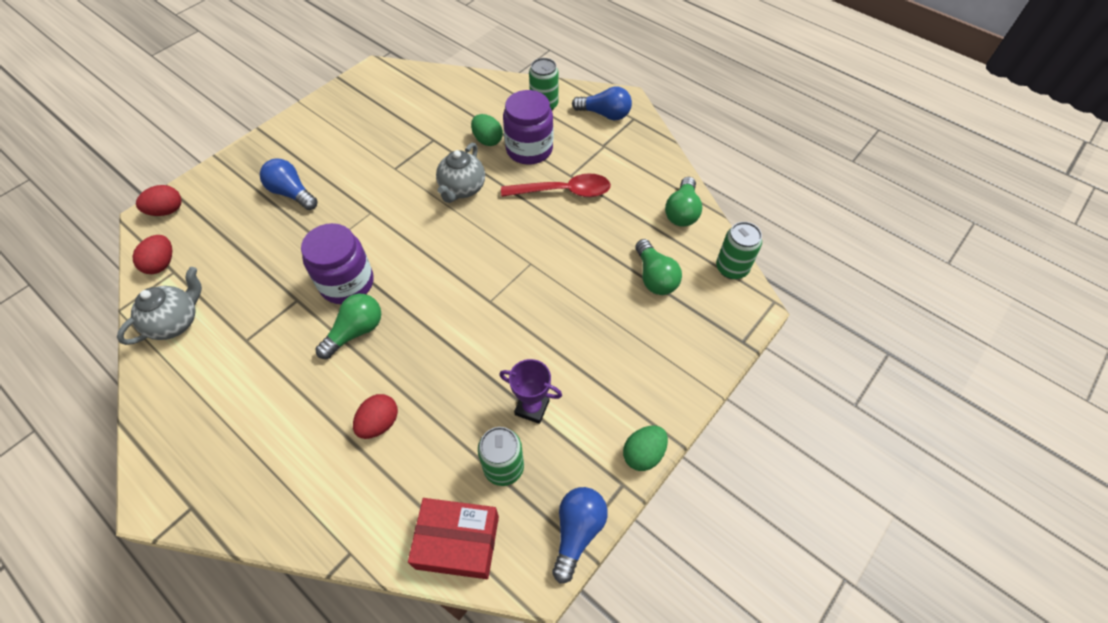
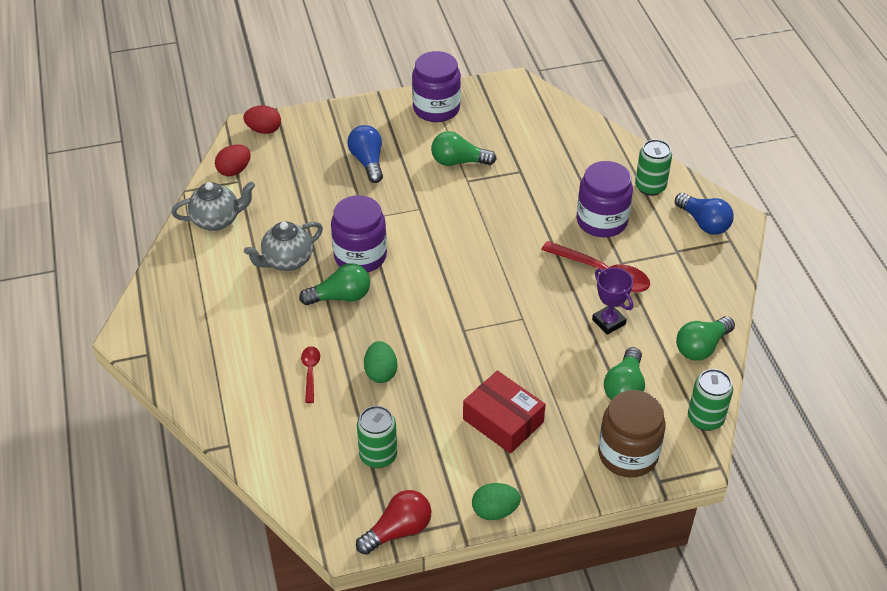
camera: 35 degrees right, 10 degrees down
(322, 119) = (436, 108): none -> purple jar
(375, 155) = (458, 162): none -> green light bulb
(379, 423) = (310, 372): red egg -> red spoon
(457, 542) = (307, 483): red box -> red box (503, 420)
(462, 189) = (512, 227): grey teapot -> grey teapot (287, 261)
(487, 140) = (569, 194): green egg -> green egg (381, 372)
(532, 407) = (433, 427): purple trophy -> purple trophy (608, 322)
(577, 532) = (398, 530): blue light bulb -> red light bulb
(702, 333) = (628, 454): none -> brown jar

